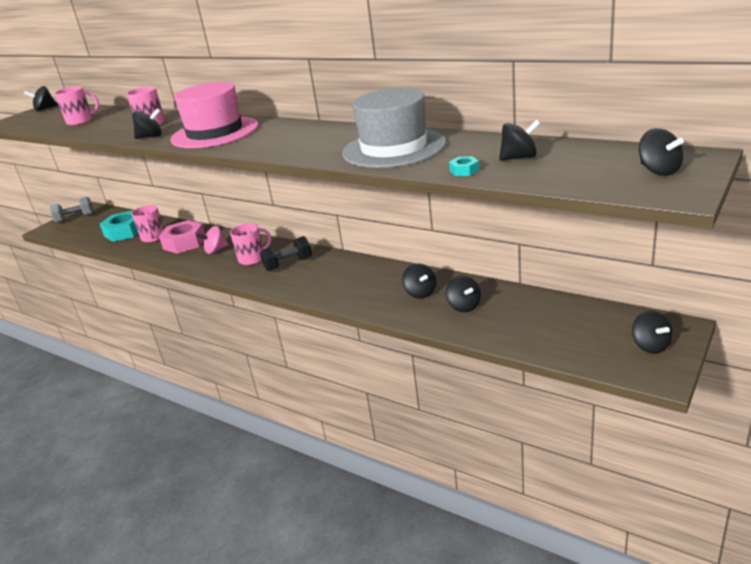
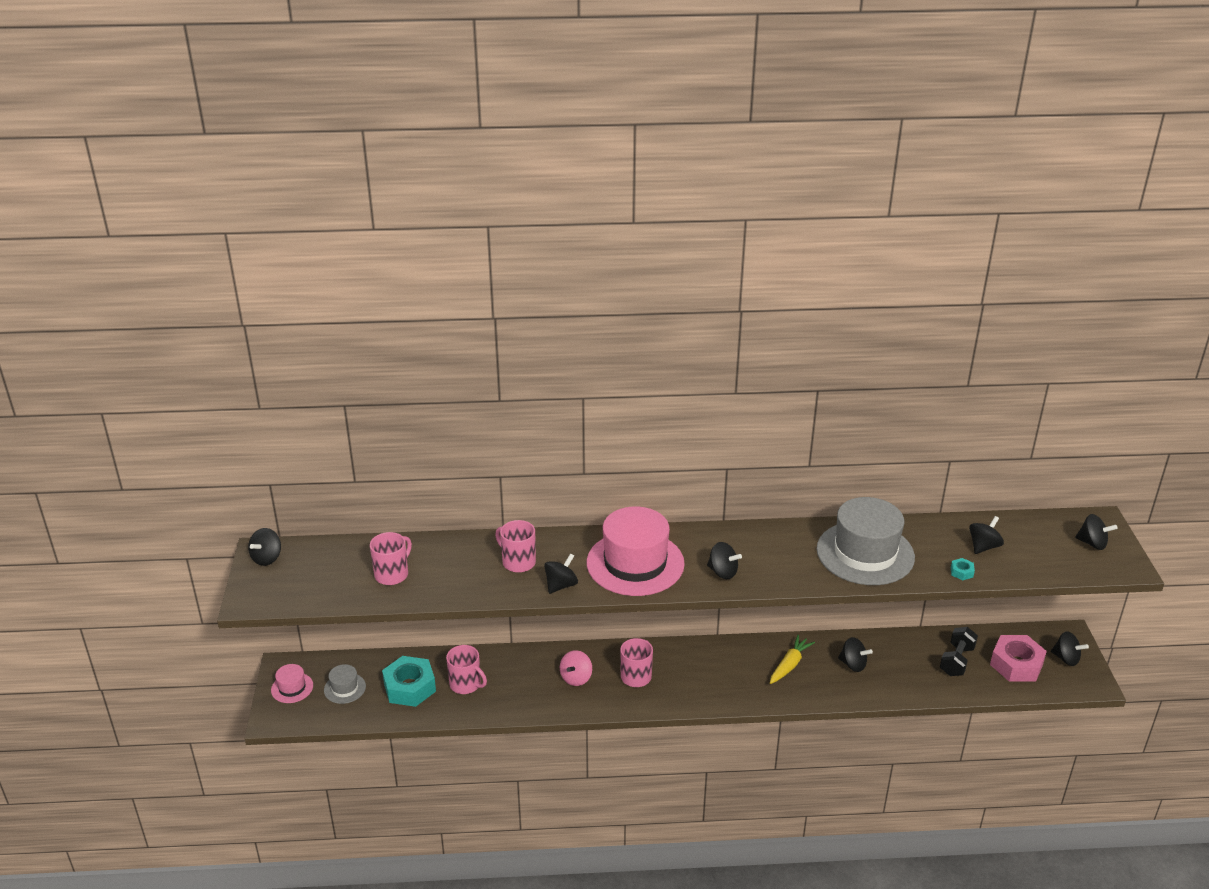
camera: 40 degrees left, 5 degrees up
(75, 218) = (292, 688): grey dumbbell -> pink hat
(96, 224) = (345, 688): none -> grey hat
(184, 243) = (521, 679): pink nut -> pink nut (1016, 664)
(288, 264) = (686, 671): black dumbbell -> black dumbbell (956, 661)
(368, 280) = (789, 665): none -> yellow carrot
(464, 306) = (904, 666): black spinning top -> black spinning top (723, 572)

